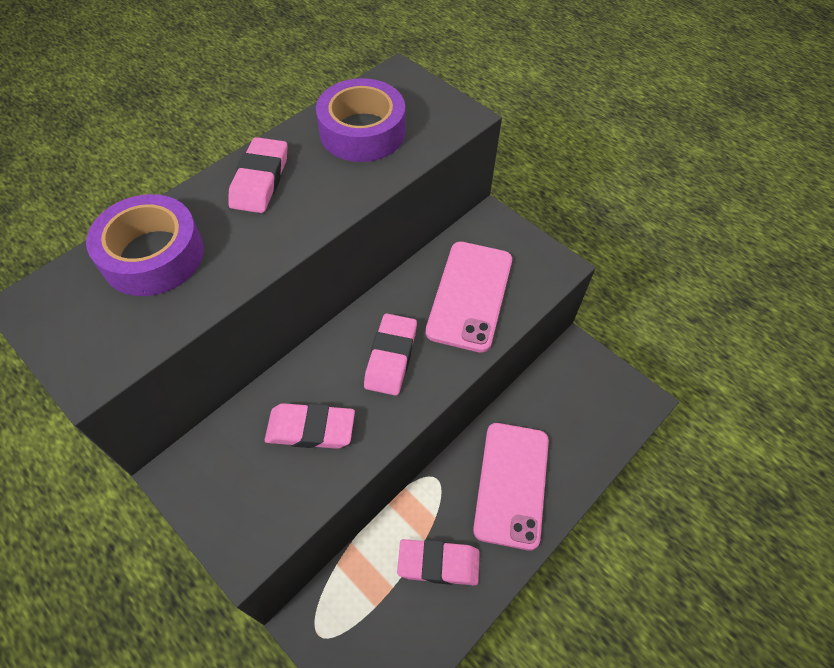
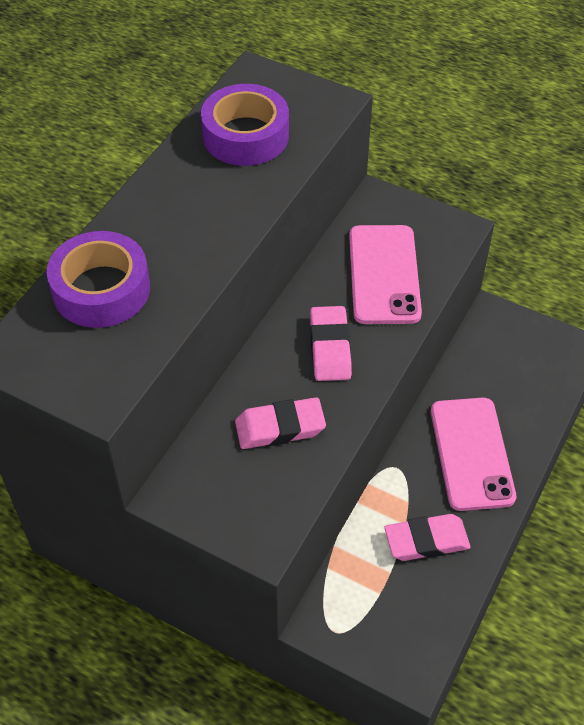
camera: 15 degrees left, 5 degrees down
(260, 180) = (168, 201): pink eraser -> none

